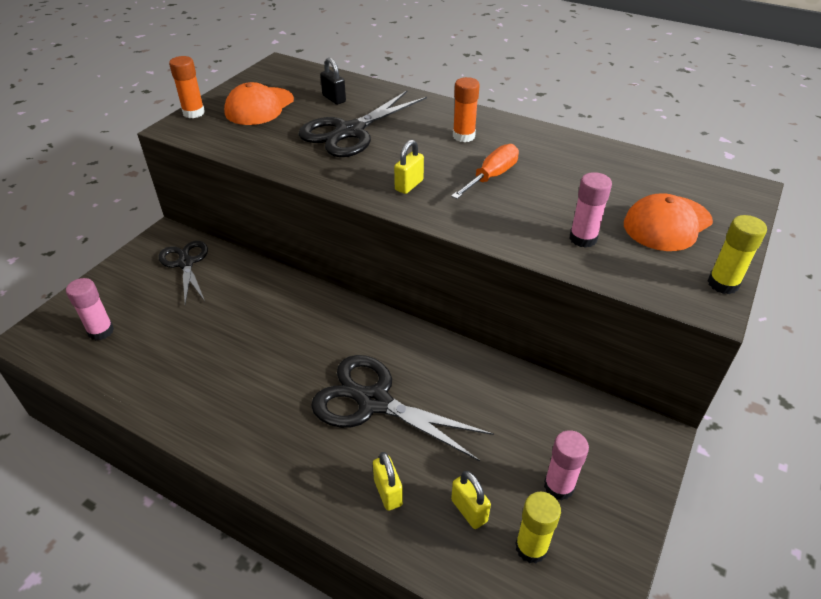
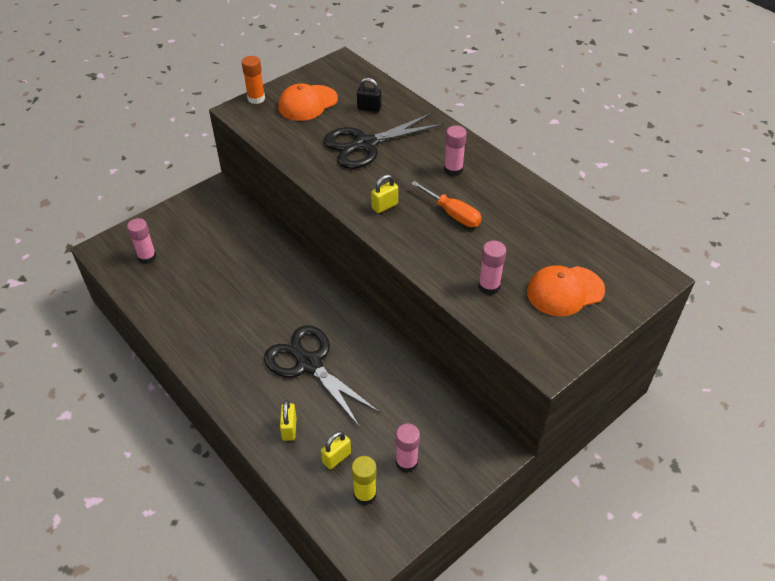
camera: 20 degrees right, 5 degrees up
(185, 263) = (222, 217): black scissors -> none
(334, 99) = (369, 108): black padlock -> black padlock turned 60 degrees counterclockwise
(463, 136) = (453, 170): orange glue stick -> pink glue stick
(469, 510) = (336, 458): yellow padlock -> yellow padlock turned 60 degrees clockwise
(491, 176) = (452, 214): orange screwdriver -> orange screwdriver turned 75 degrees clockwise
(723, 284) = (570, 352): yellow glue stick -> none

